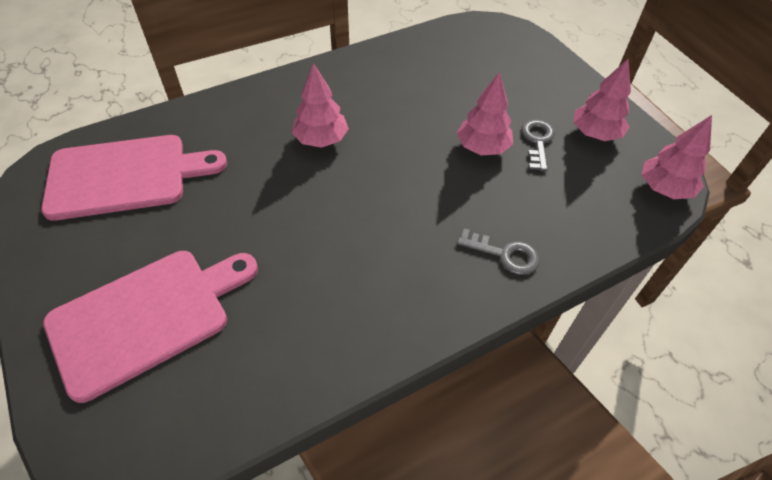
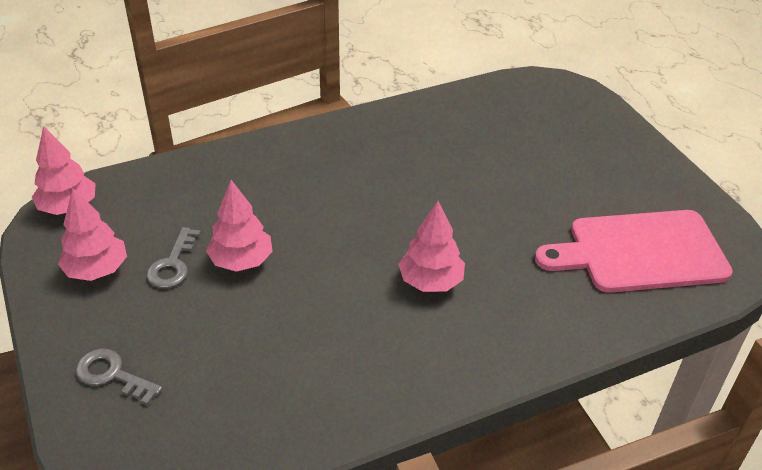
camera: 175 degrees left, 10 degrees down
(147, 317) = (561, 143): pink cutting board -> none
(504, 254) = (261, 164): grey key -> grey key (112, 375)

